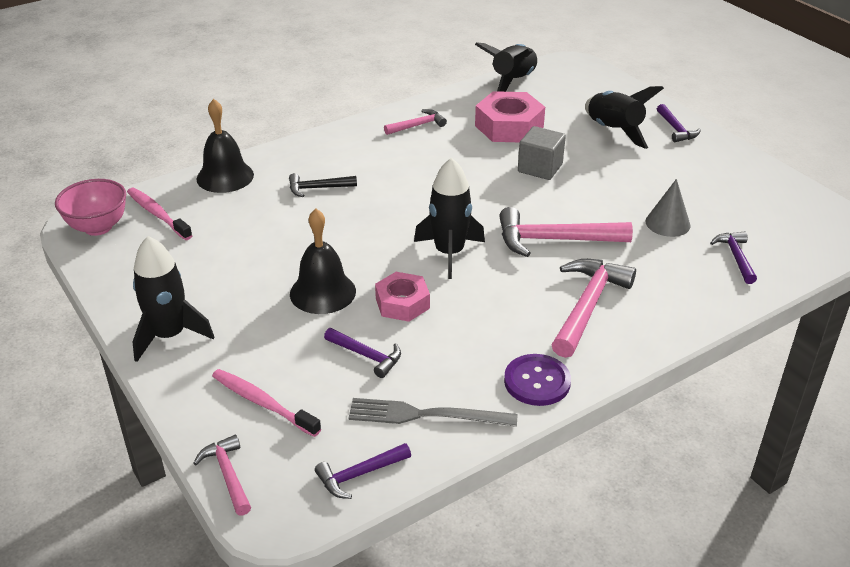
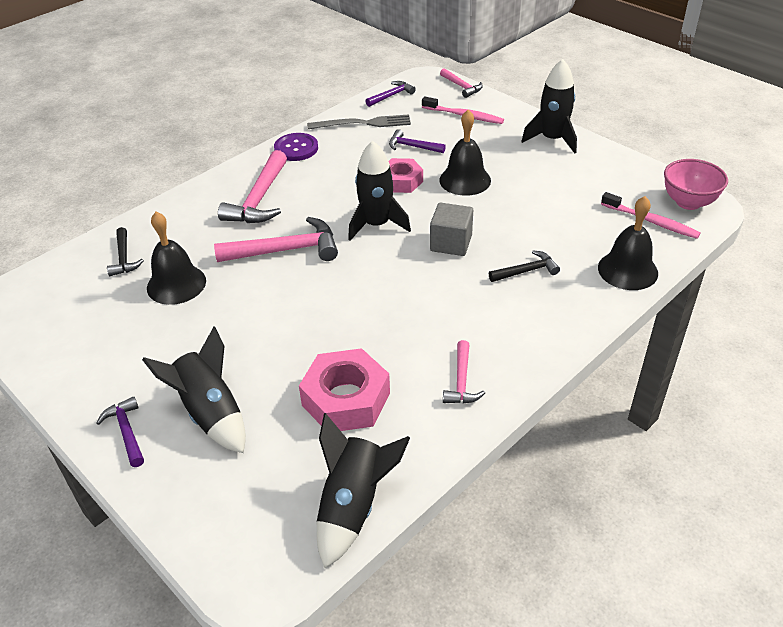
camera: 170 degrees right, 5 degrees up
(417, 125) = (461, 381): pink hammer -> pink hammer turned 45 degrees counterclockwise
(540, 168) = (303, 335): grey cube -> grey cube (451, 243)
(667, 223) = (176, 284): grey cone -> black bell
(736, 257) = (124, 258): purple hammer -> black hammer

